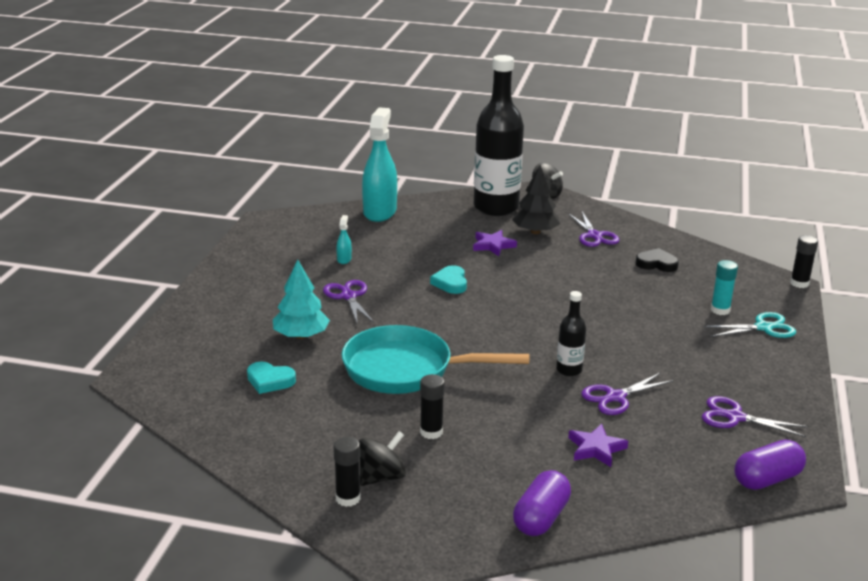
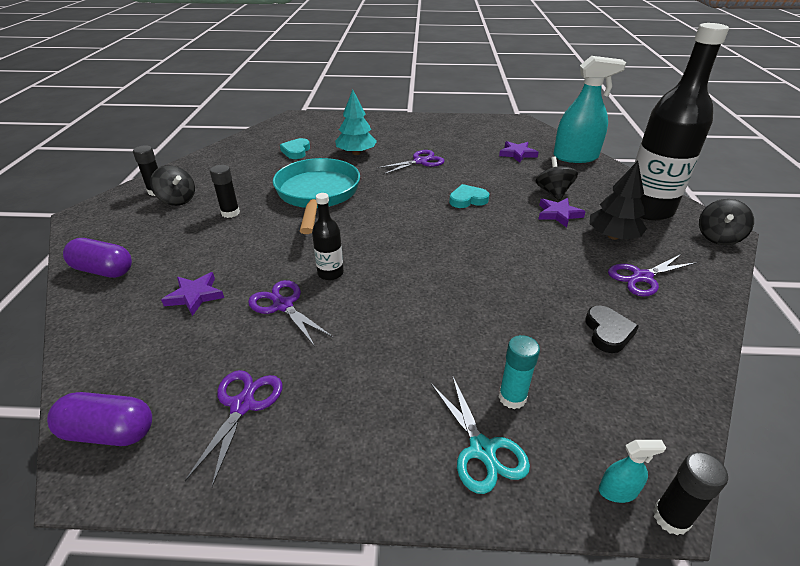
camera: 80 degrees right, 10 degrees up
(344, 259) = (478, 153): turquoise spray bottle -> turquoise spray bottle (617, 491)
(357, 239) = (517, 154): none -> purple star
(452, 239) = (553, 193): none -> black spinning top
(767, 479) = (109, 432): purple capsule -> purple capsule turned 45 degrees counterclockwise

